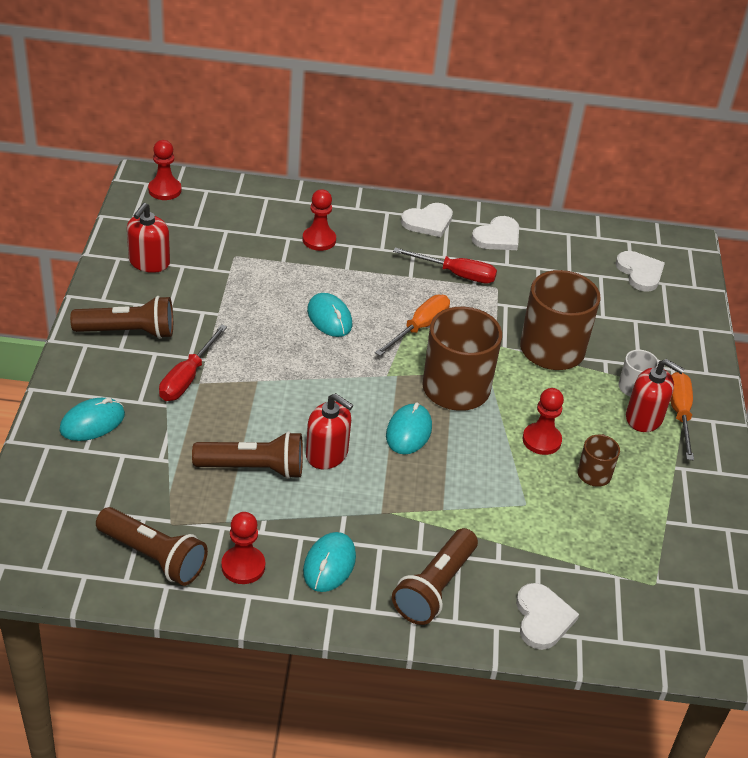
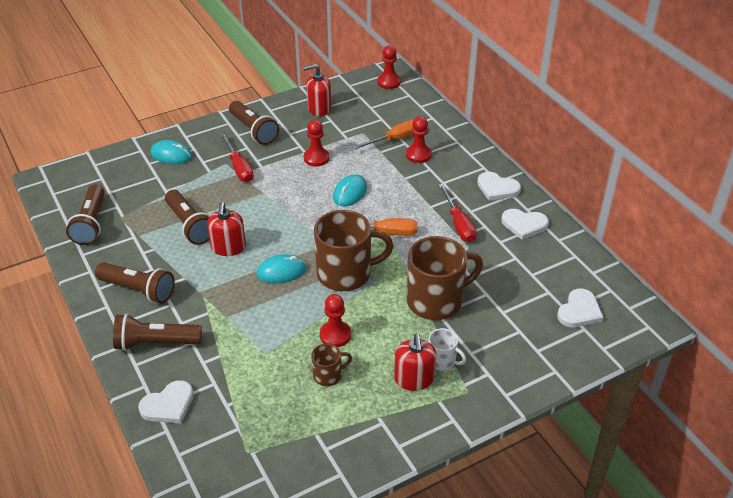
camera: 60 degrees right, 0 degrees up
(187, 377) = (239, 167): red screwdriver -> red screwdriver turned 105 degrees counterclockwise
(243, 566) = (110, 258): red pawn -> red pawn (316, 158)
(329, 564) = (138, 290): turquoise mouse -> brown flashlight
(679, 414) = (440, 397): orange screwdriver -> orange screwdriver (395, 139)

